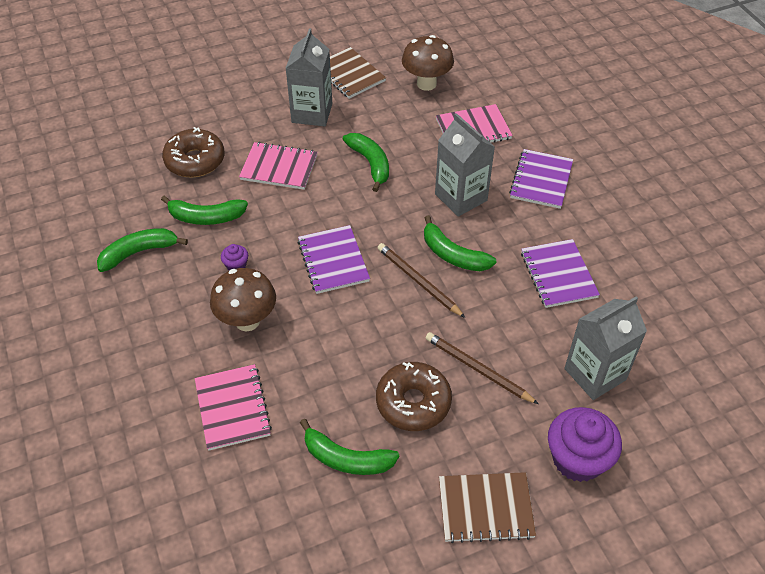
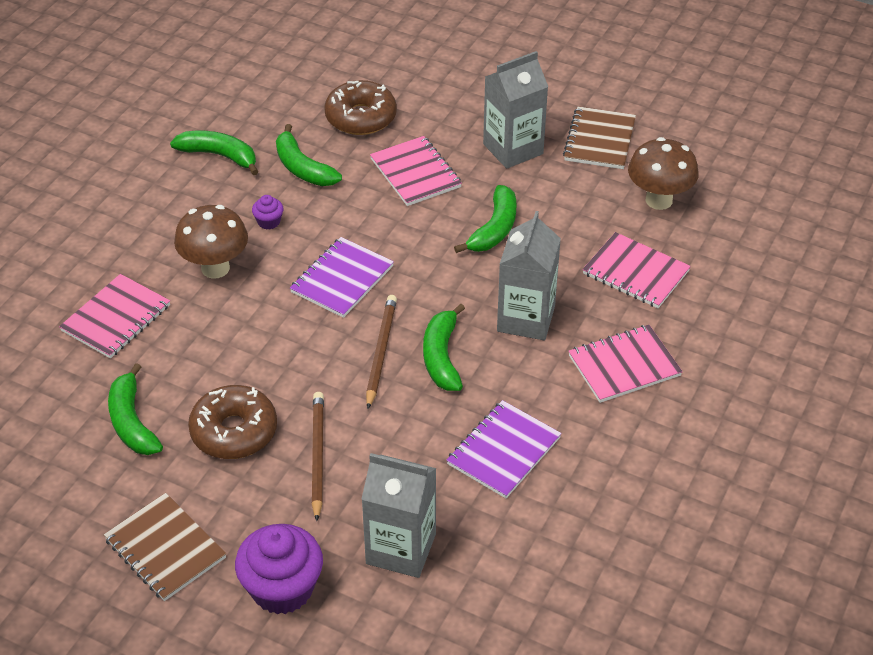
camera: 50 degrees right, 5 degrees down
(541, 180) = (624, 365): purple notebook -> pink notebook

